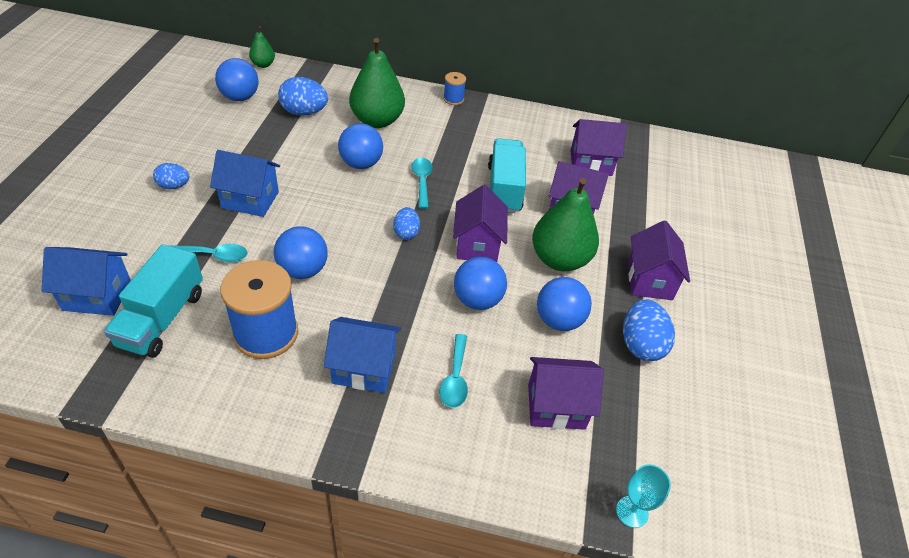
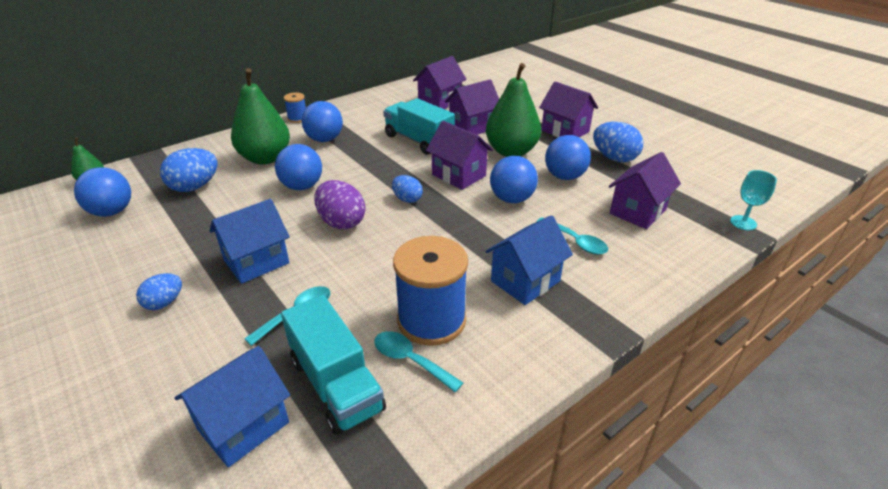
camera: 45 degrees left, 10 degrees down
(303, 270) = (382, 268): blue ball -> blue ball (324, 139)
(337, 214) = (341, 222): none -> purple egg
(422, 181) = (363, 169): turquoise spoon -> turquoise spoon (410, 360)

